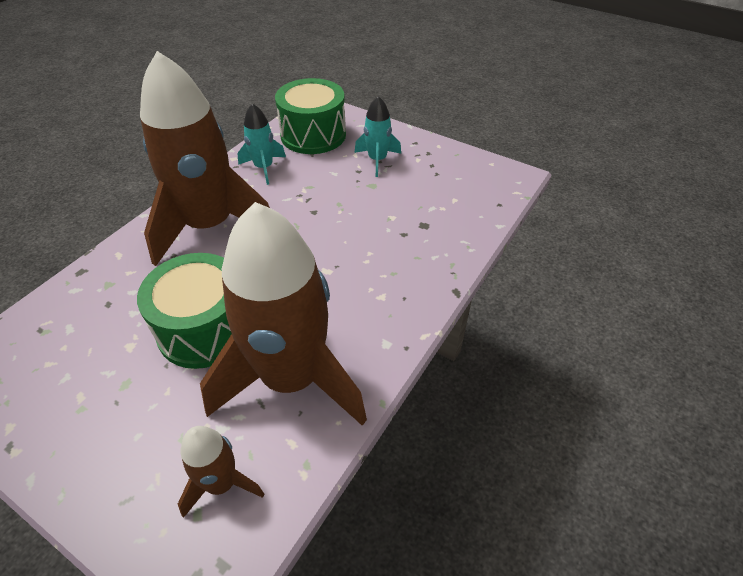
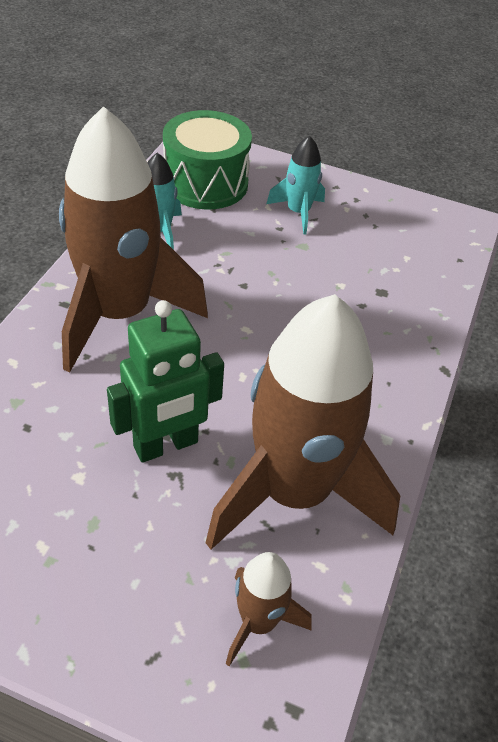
camera: 15 degrees left, 0 degrees up
(205, 329) = (166, 445): green drum -> green robot

